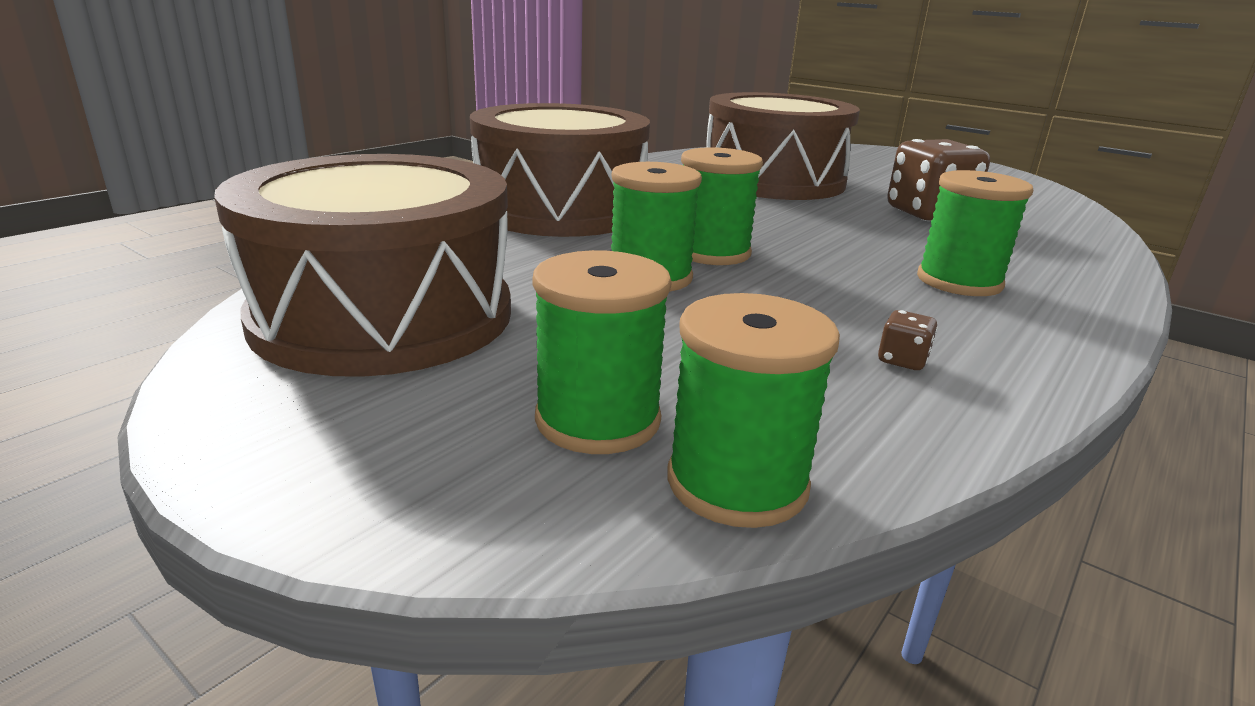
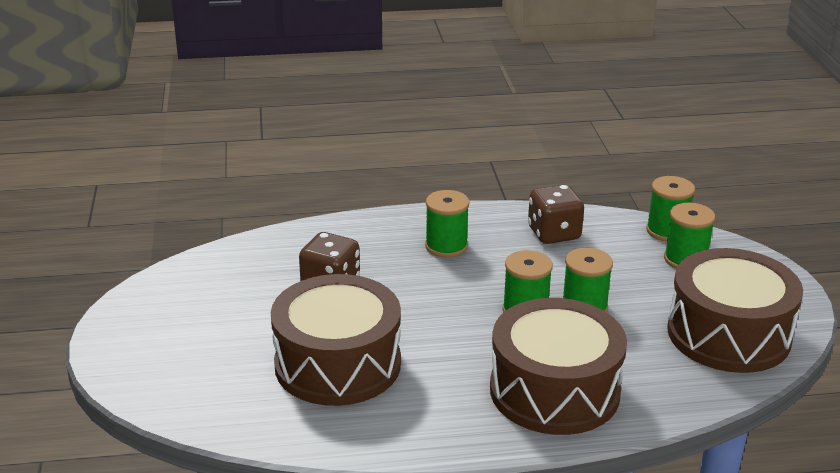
camera: 135 degrees left, 5 degrees up
(902, 360) = (554, 234): brown dice -> brown dice, size x2.48

